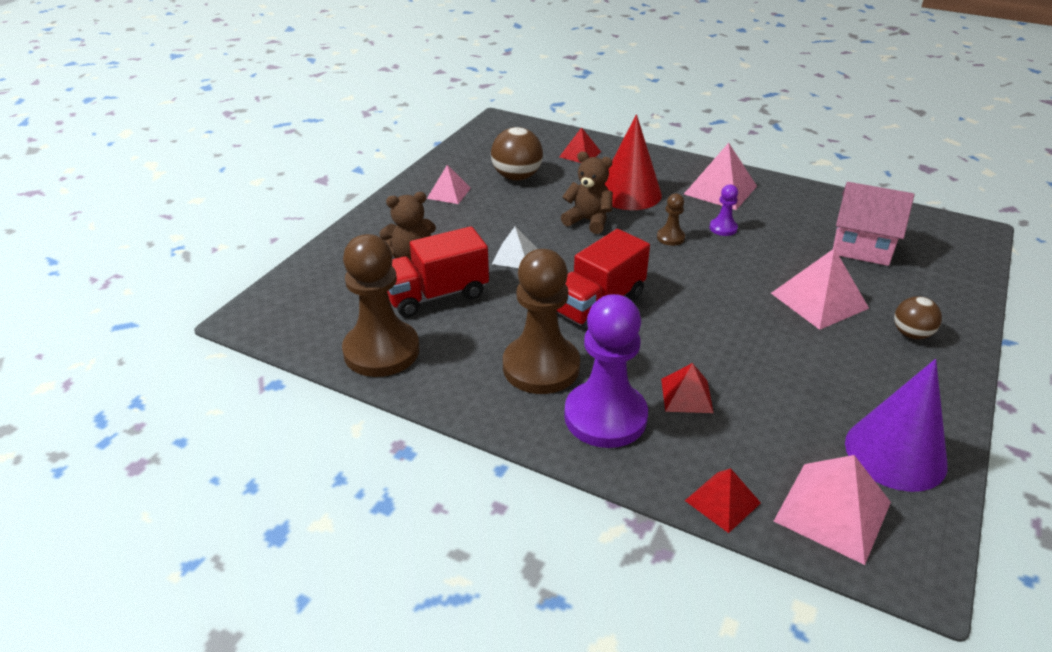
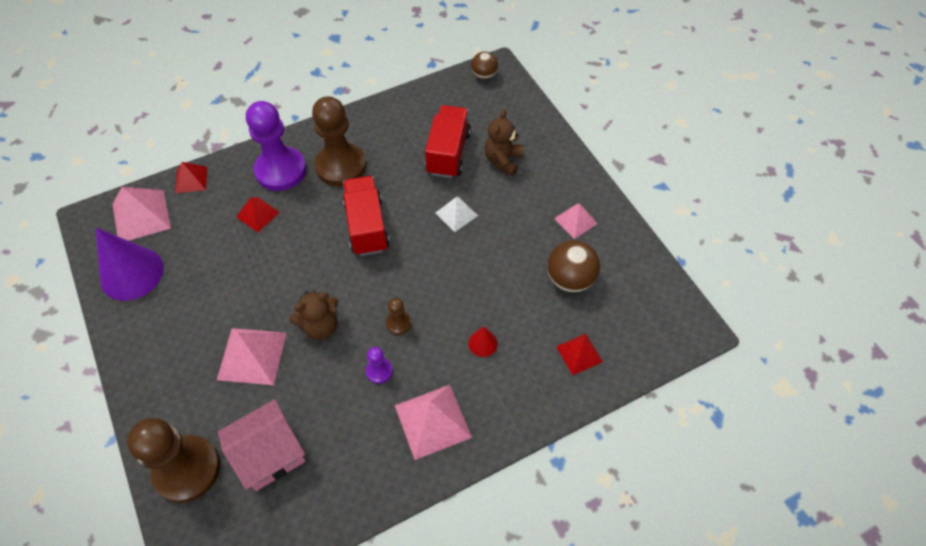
camera: 125 degrees right, 20 degrees up
(381, 351) = (417, 108): brown pawn -> brown pawn (187, 469)
(588, 221) = (464, 285): brown teddy bear -> brown teddy bear (320, 326)
(629, 193) = (482, 343): red cone -> red cone, size x0.45
(911, 334) = (175, 379): brown ball -> brown ball (484, 75)

